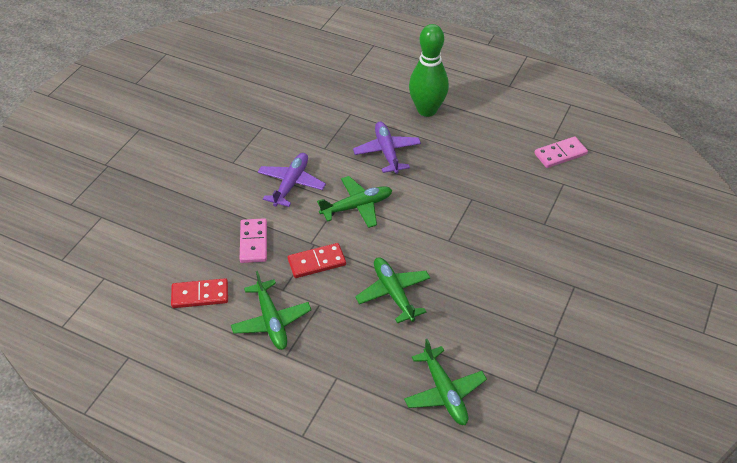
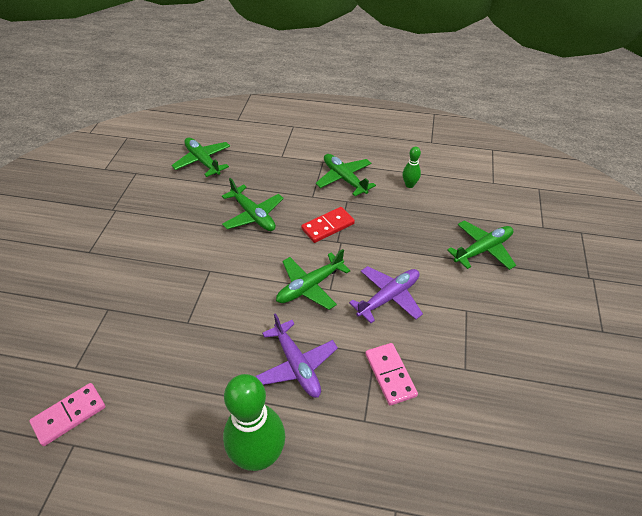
camera: 165 degrees right, 0 degrees up
(178, 207) = (483, 249): none -> green plane
(200, 295) = (409, 185): red domino -> green bowling pin
(254, 242) = (392, 232): pink domino -> pink domino (390, 375)
(291, 184) = (388, 297): purple plane -> purple plane turned 135 degrees counterclockwise

